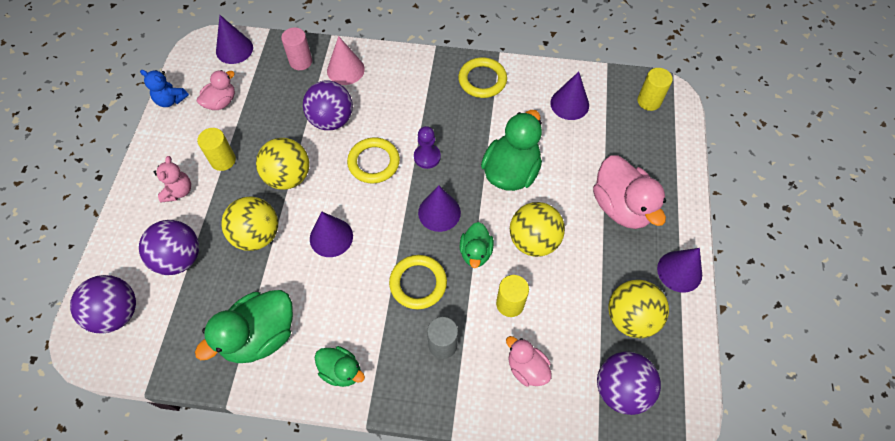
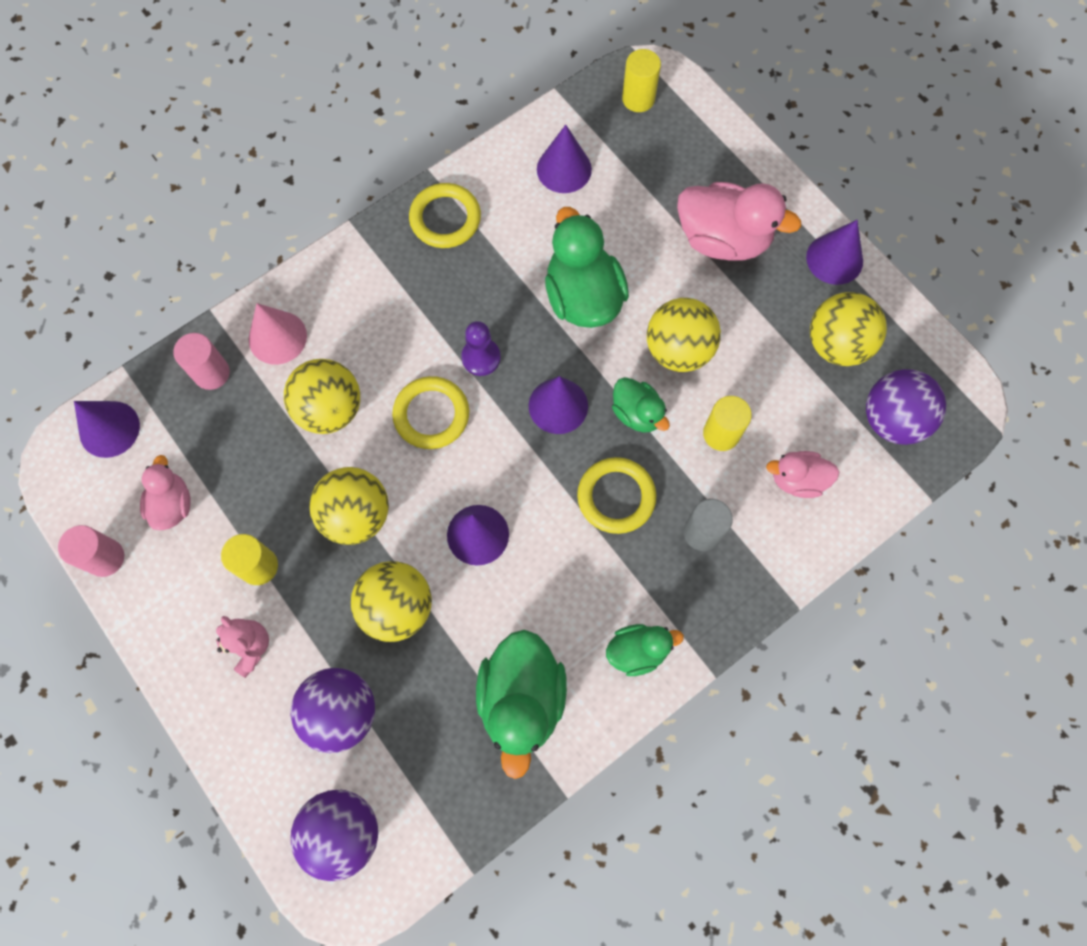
camera: 45 degrees left, 10 degrees up
(171, 100) = (105, 558): blue teddy bear -> pink cylinder
(331, 120) = (330, 409): purple ball -> yellow ball

